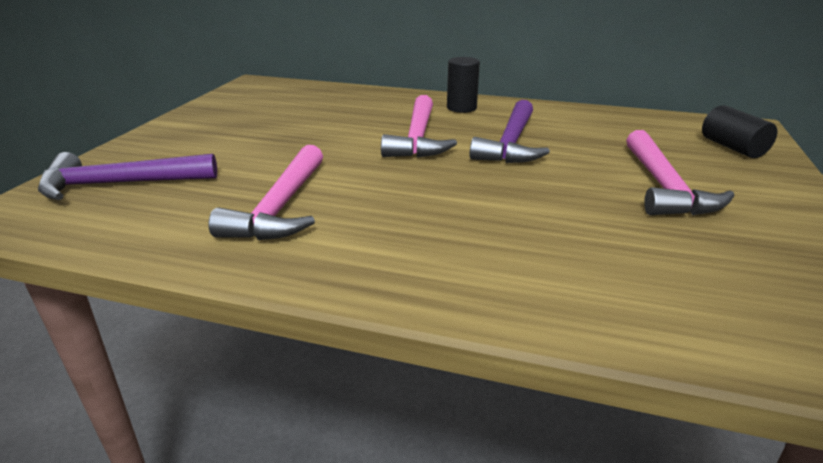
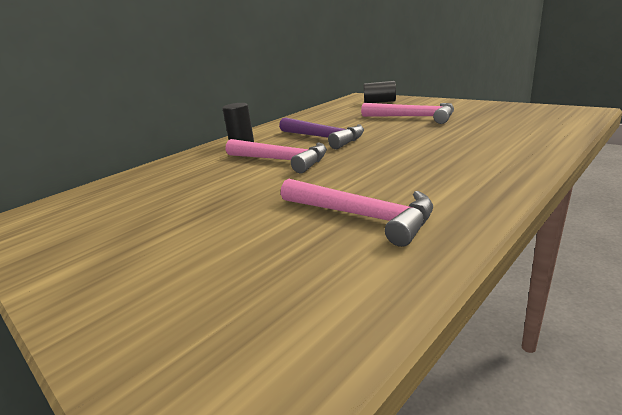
camera: 60 degrees left, 5 degrees down
(120, 184) = (213, 316): purple hammer -> none

